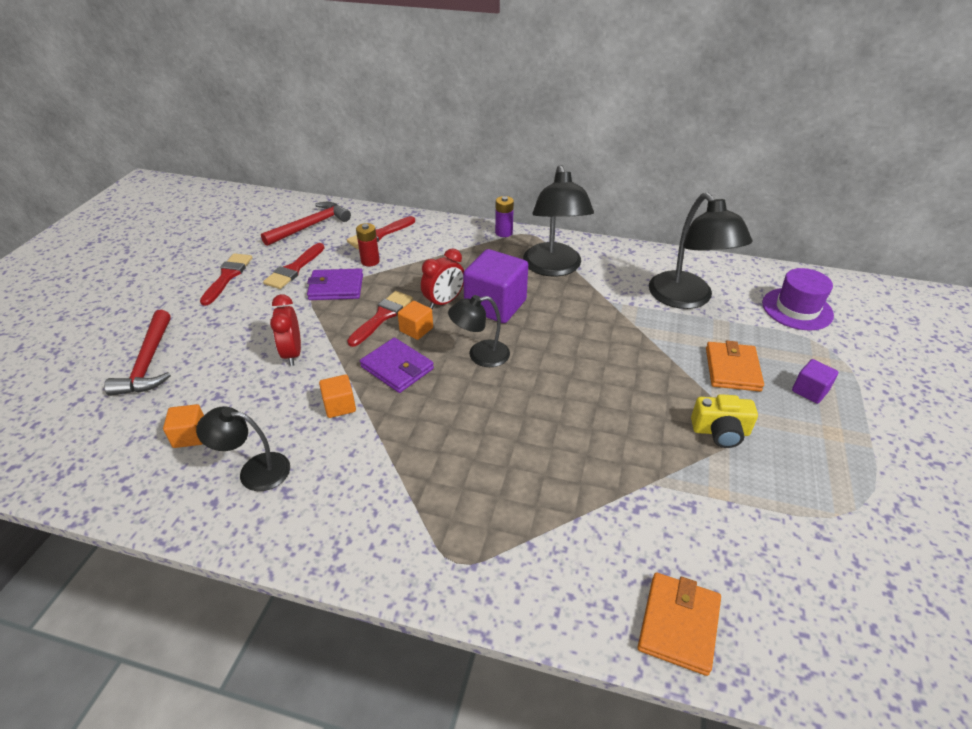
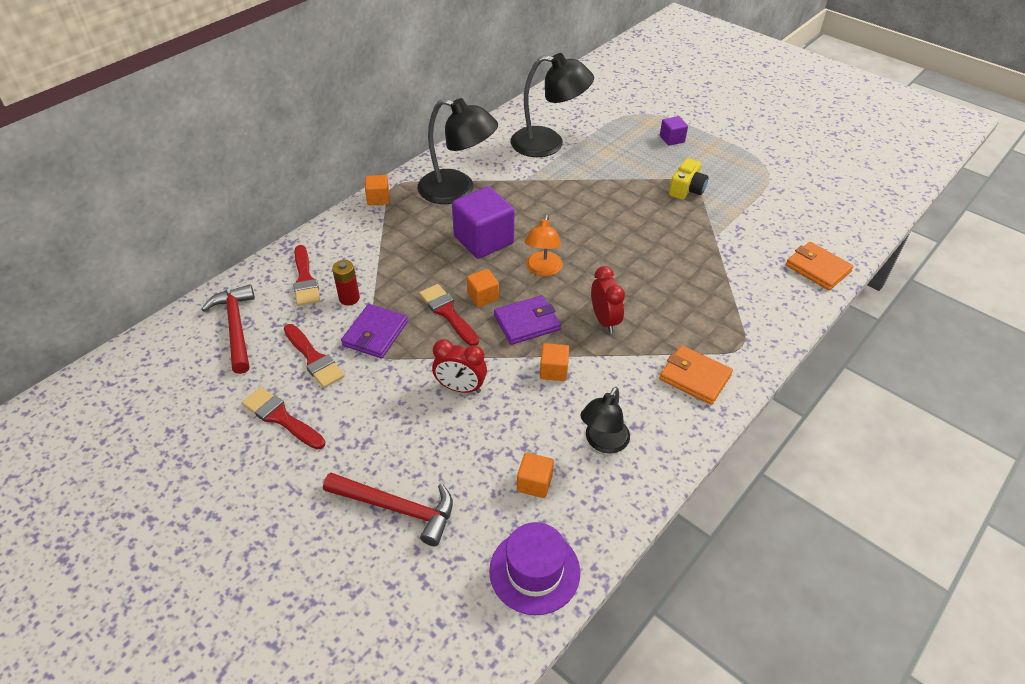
camera: 65 degrees left, 5 degrees up
(444, 302) = (456, 268): red clock -> red clock (604, 320)
(480, 355) = (542, 270): black lamp -> orange lamp
(504, 233) = (378, 199): purple battery -> orange cube
(732, 369) = (634, 159): orange wallet -> orange wallet (695, 377)
(797, 309) = (593, 105): purple hat -> purple hat (534, 571)

